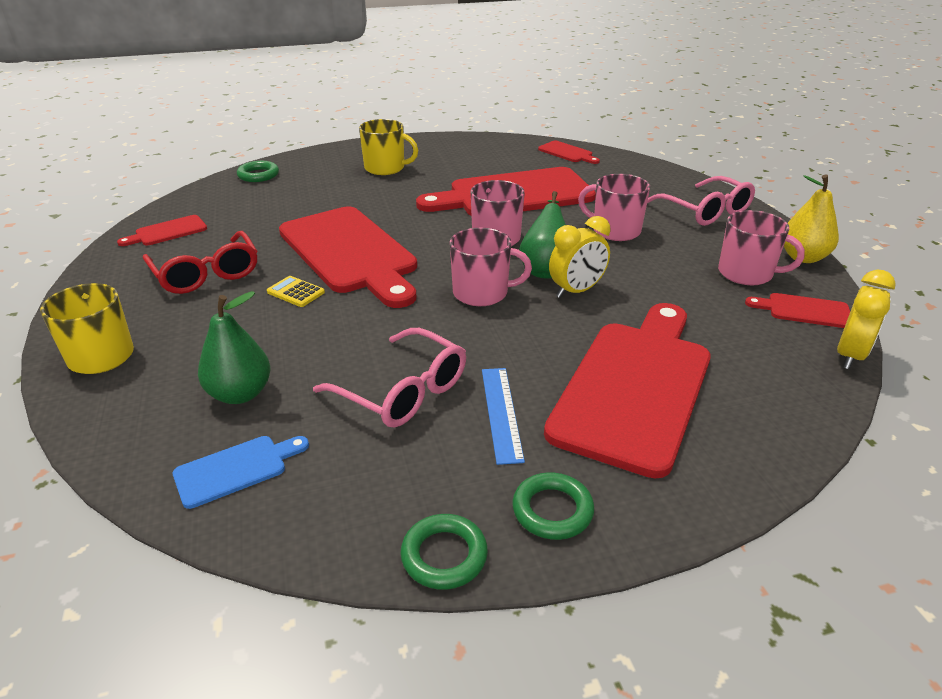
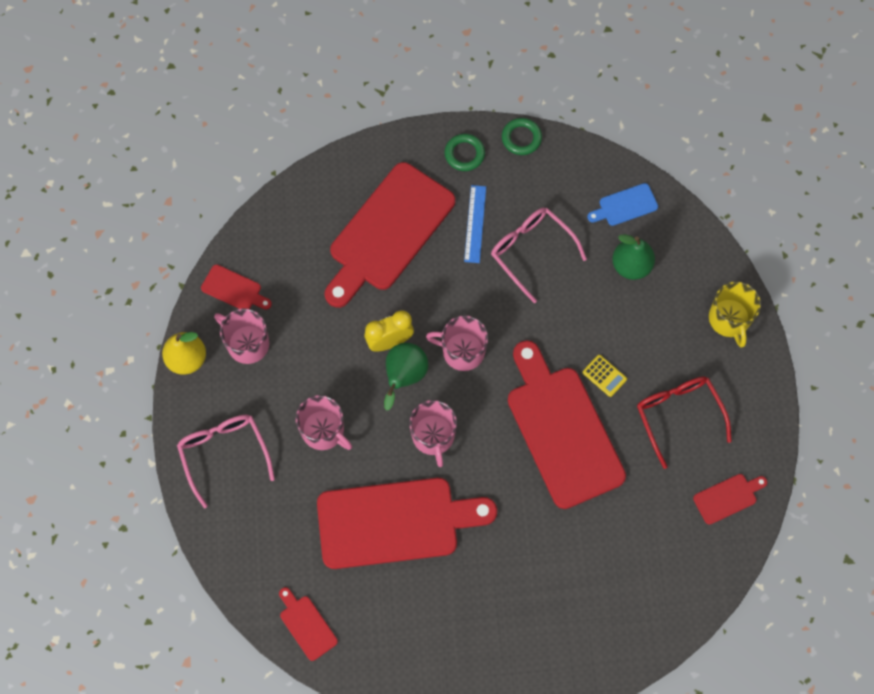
camera: 170 degrees left, 35 degrees up
(258, 175) = (660, 620): green ring -> none
(385, 168) = (521, 615): yellow mug -> none
(850, 356) = (236, 238): yellow clock -> none

